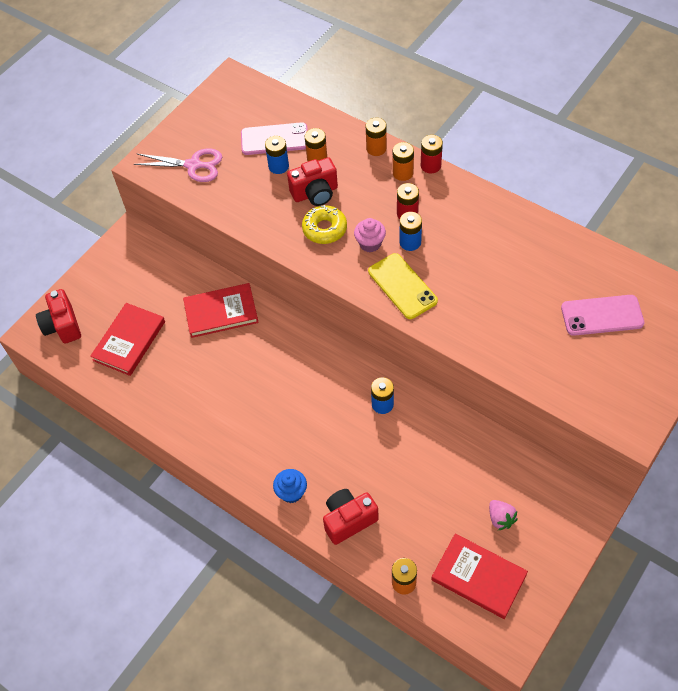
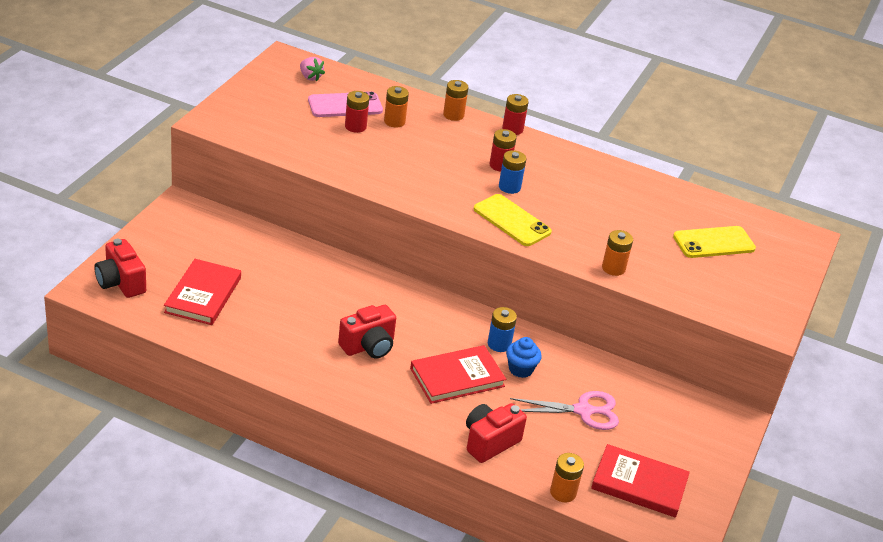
camera: 20 degrees left, 20 degrees down
(194, 165) = (263, 124): pink scissors -> pink scissors (584, 411)
(221, 312) = (302, 270): red book -> red book (457, 377)
(278, 166) = (355, 126): blue battery -> red battery
(291, 492) = (421, 421): blue cupcake -> blue cupcake (520, 369)
(315, 193) = (400, 148): red camera -> red camera (368, 346)
(324, 229) = (418, 176): yellow donut -> none
(370, 243) = (469, 188): pink cupcake -> none
(403, 173) = (486, 134): orange battery -> orange battery (613, 268)
(500, 518) = (647, 434): pink strawberry -> pink strawberry (310, 77)
(602, 315) = (714, 243): pink phone -> yellow phone

